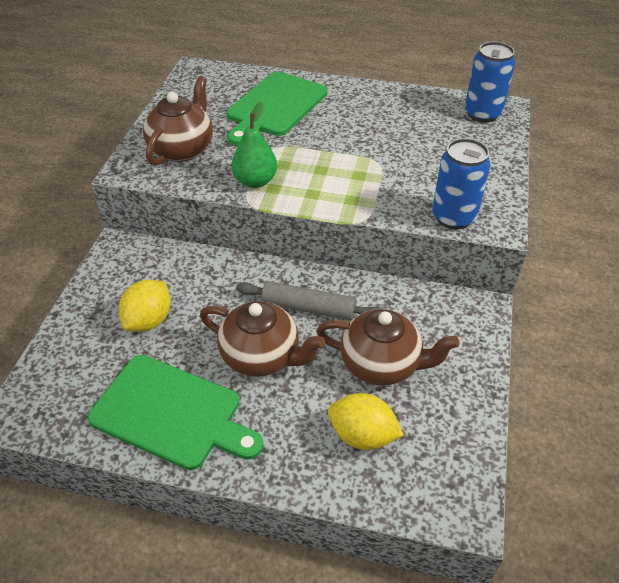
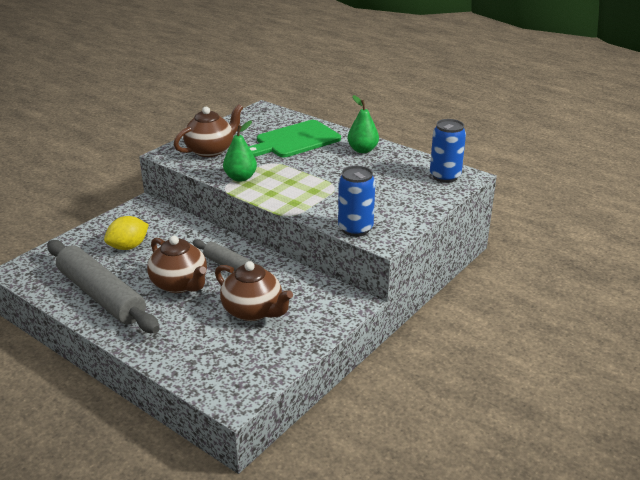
camera: 25 degrees right, 15 degrees down
(172, 413) = (101, 295): green cutting board -> grey rolling pin
(362, 435) = (205, 342): yellow lemon -> none
(364, 100) = (362, 150): none -> green pear

